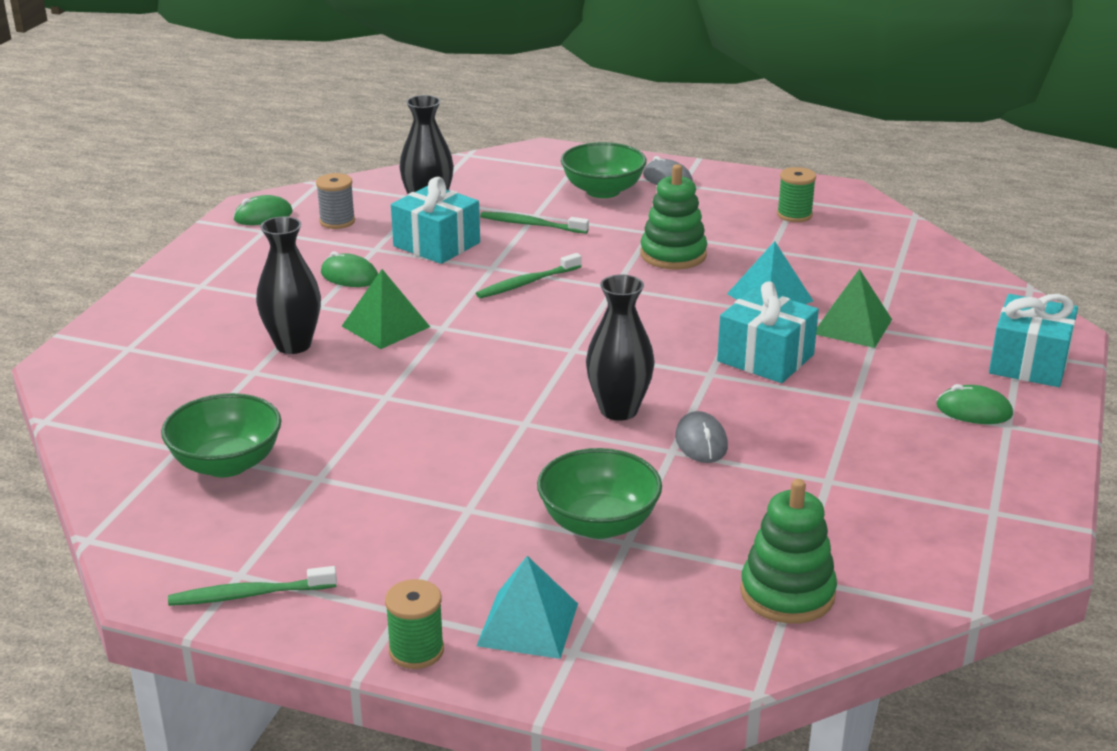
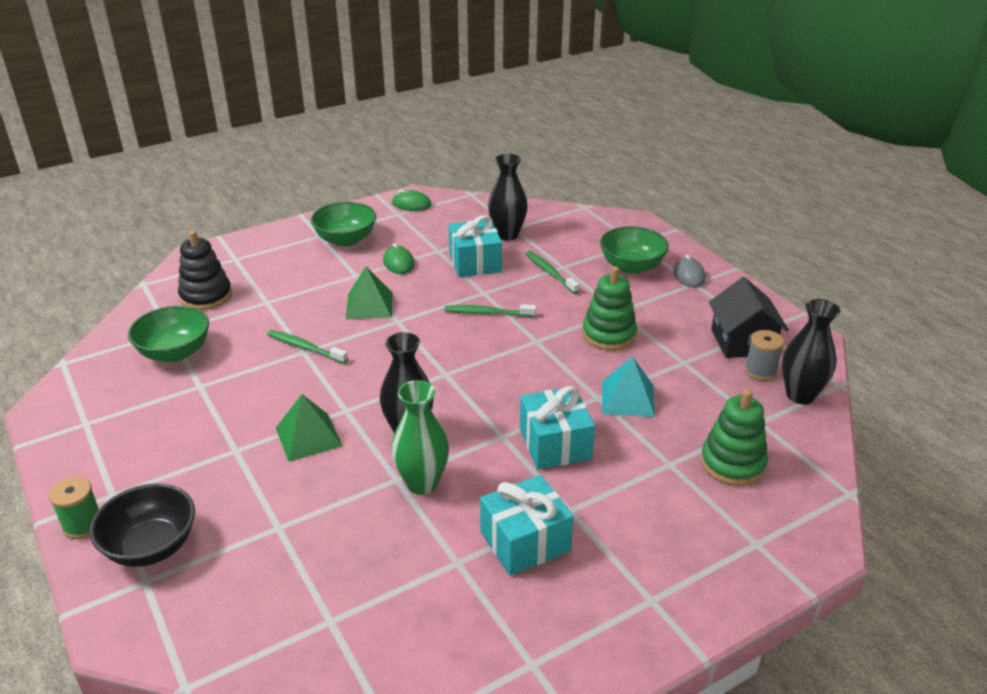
camera: 40 degrees right, 5 degrees up
(161, 397) = (206, 296): none -> black stacking toy
(249, 595) = (71, 438): green toothbrush -> green toothbrush (305, 347)
(293, 345) = (308, 294): black vase -> black vase (800, 395)
(337, 221) = (444, 224): grey spool -> grey spool (760, 371)
(528, 624) = (151, 546): turquoise pyramid -> black bowl
(598, 523) = (282, 504): green bowl -> green bowl (346, 240)
(701, 442) = (422, 483): grey mouse -> green vase
(787, 593) = (307, 629): green stacking toy -> green stacking toy (732, 463)
(794, 215) = (742, 342): green spool -> black house
(852, 326) = (653, 452): green pyramid -> green pyramid (308, 436)
(974, 410) = (643, 572): green mouse -> none
(1029, 363) = (750, 558): turquoise gift -> turquoise gift (525, 541)

